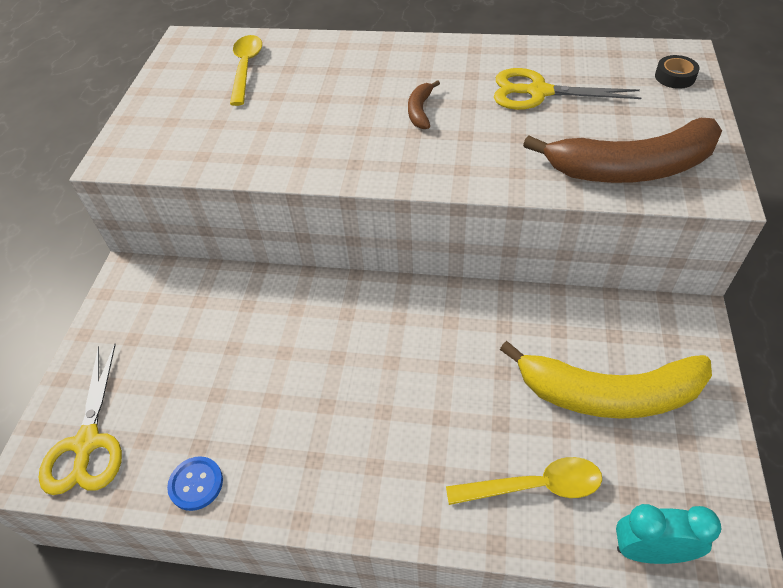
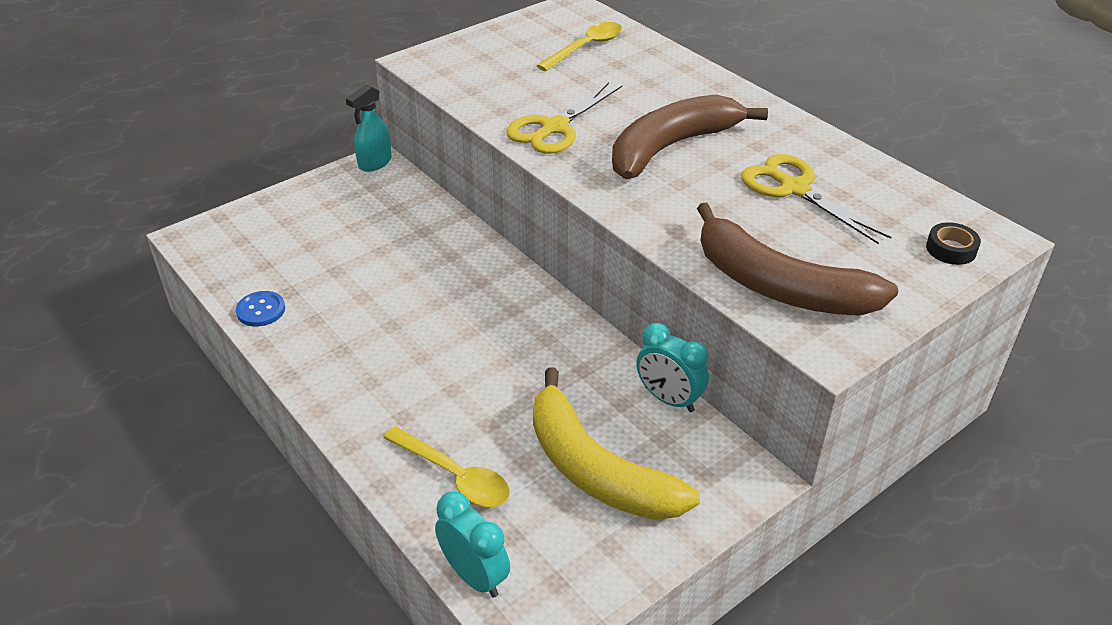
camera: 40 degrees right, 10 degrees down
(87, 443) = (234, 244): yellow scissors -> yellow scissors (554, 128)
(127, 276) = (374, 163): none -> turquoise spray bottle
(420, 111) = (670, 147): brown banana -> brown banana, size x2.32
(581, 304) = (669, 399): none -> turquoise clock

